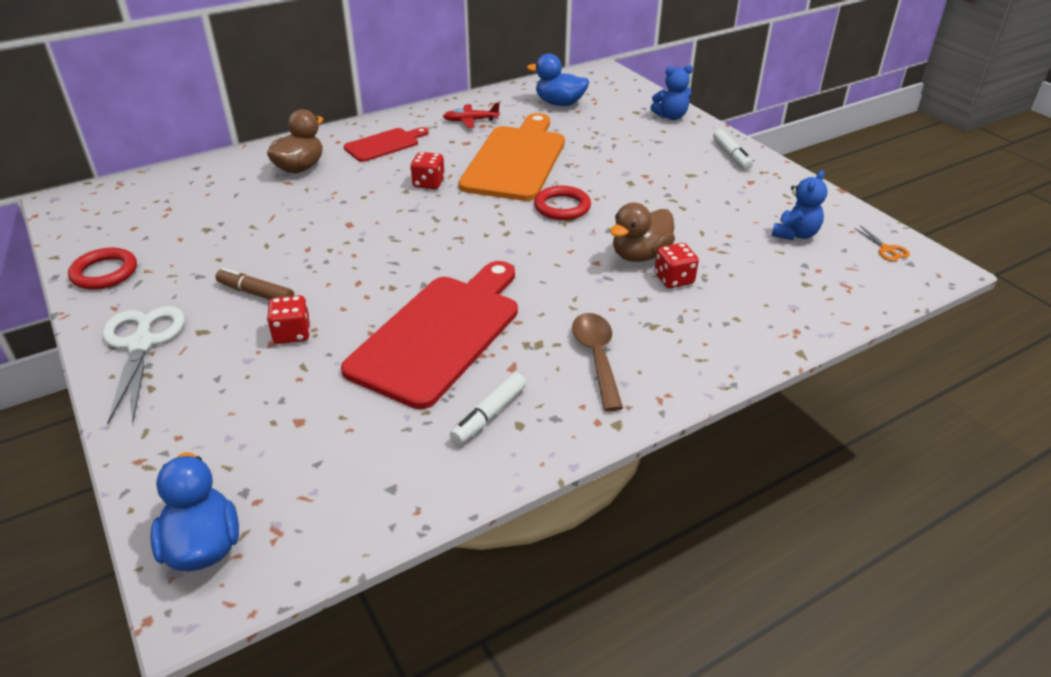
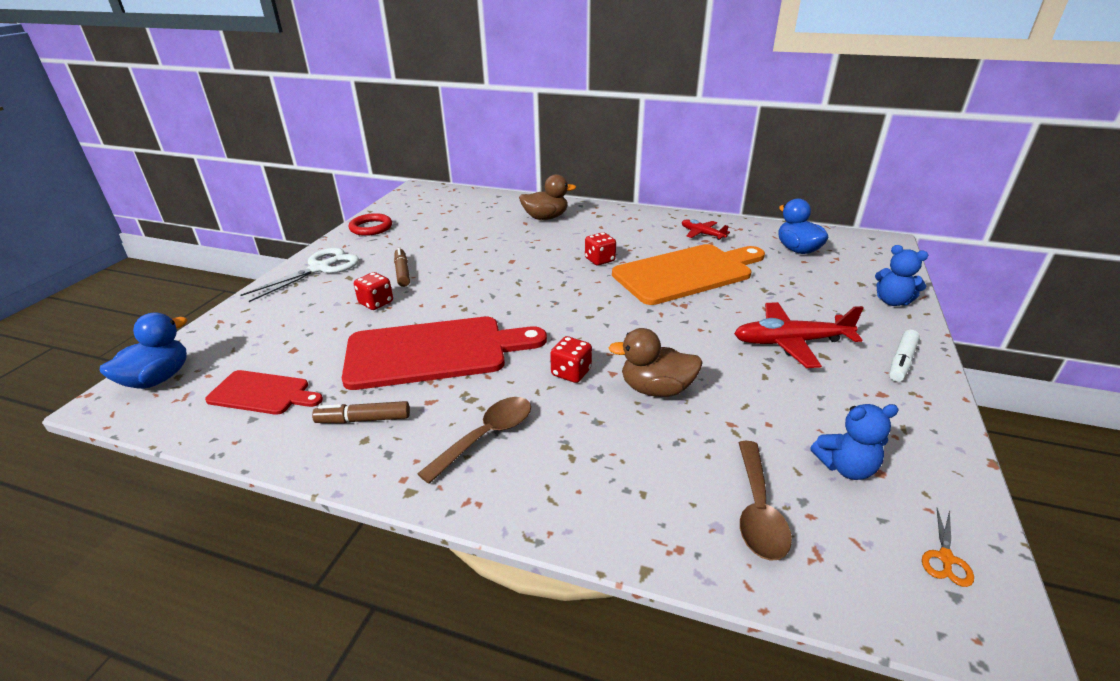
camera: 50 degrees right, 5 degrees down
(384, 144) = (617, 225): red cutting board -> red cutting board (262, 393)
(489, 415) = (364, 419): white marker -> brown marker
(562, 207) = (661, 321): red ring -> none
(661, 176) = (790, 342): none -> red plane
(674, 279) = (648, 425): red dice -> red dice (571, 372)
(796, 285) = (758, 510): none -> brown spoon

